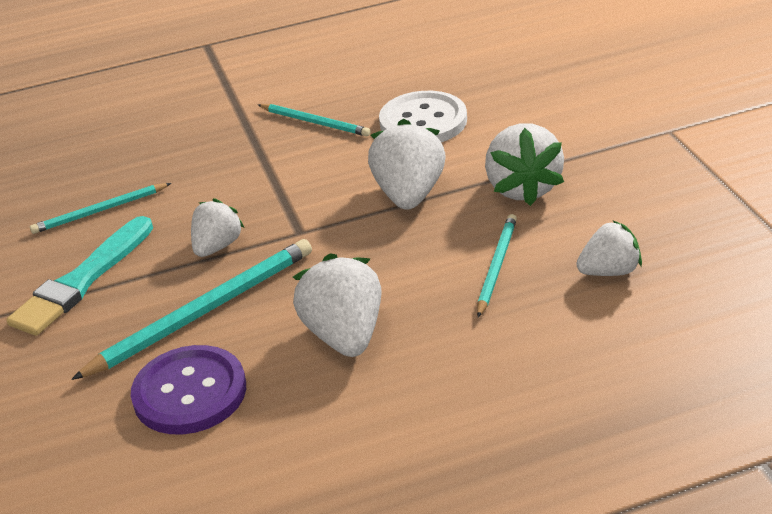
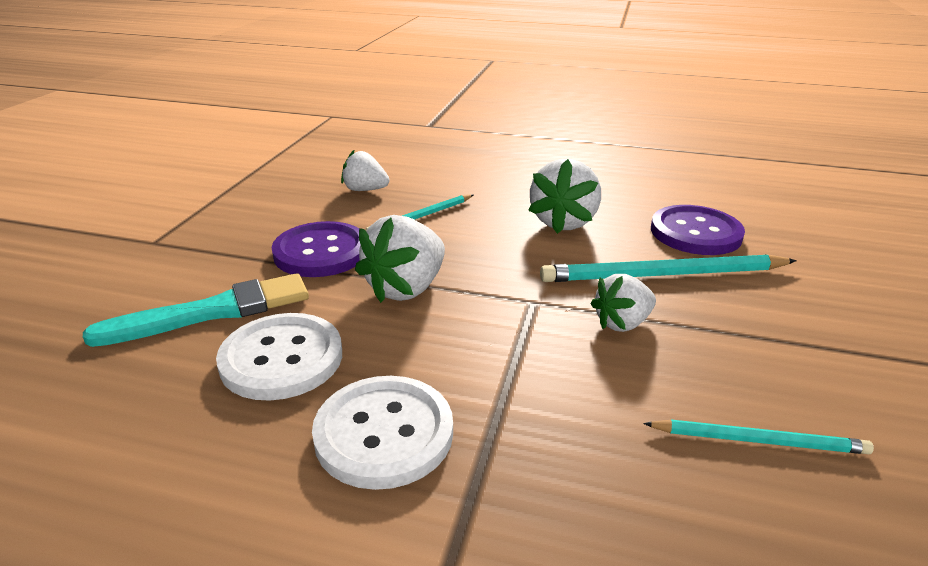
camera: 150 degrees left, 5 degrees down
(82, 281) = (786, 352): turquoise brush -> turquoise brush (212, 312)
(315, 122) = (384, 433): turquoise pencil -> white button
(523, 188) = (321, 252): white strawberry -> purple button

